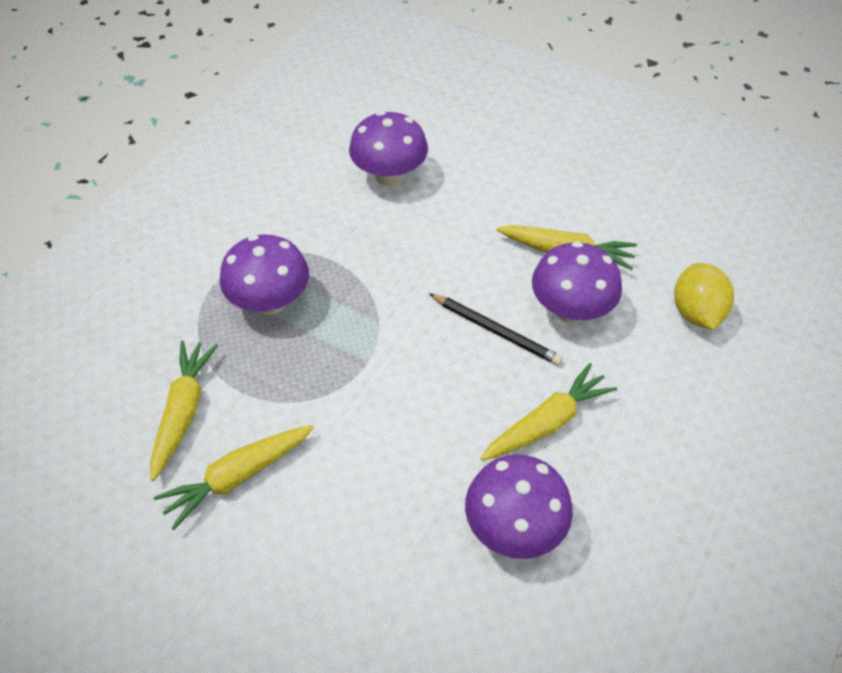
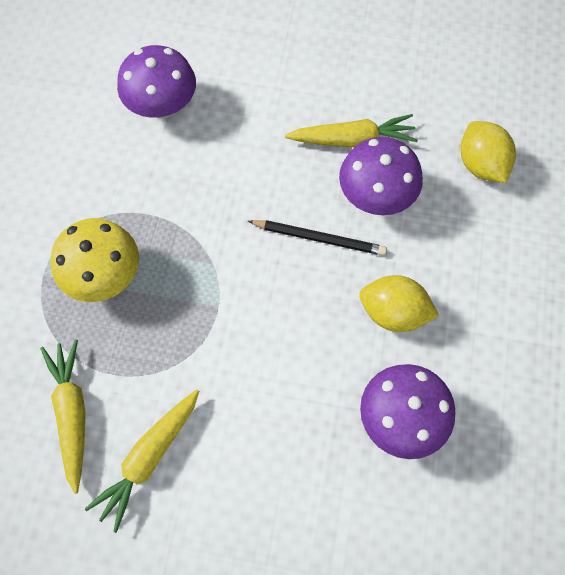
camera: 20 degrees left, 15 degrees up
(270, 302) = (105, 276): purple mushroom -> yellow mushroom
(547, 423) = (393, 313): yellow carrot -> yellow lemon

